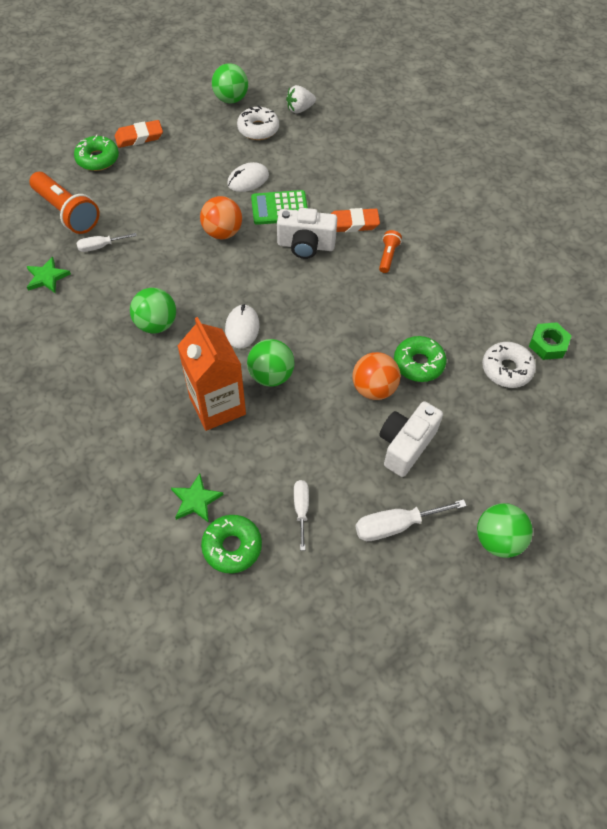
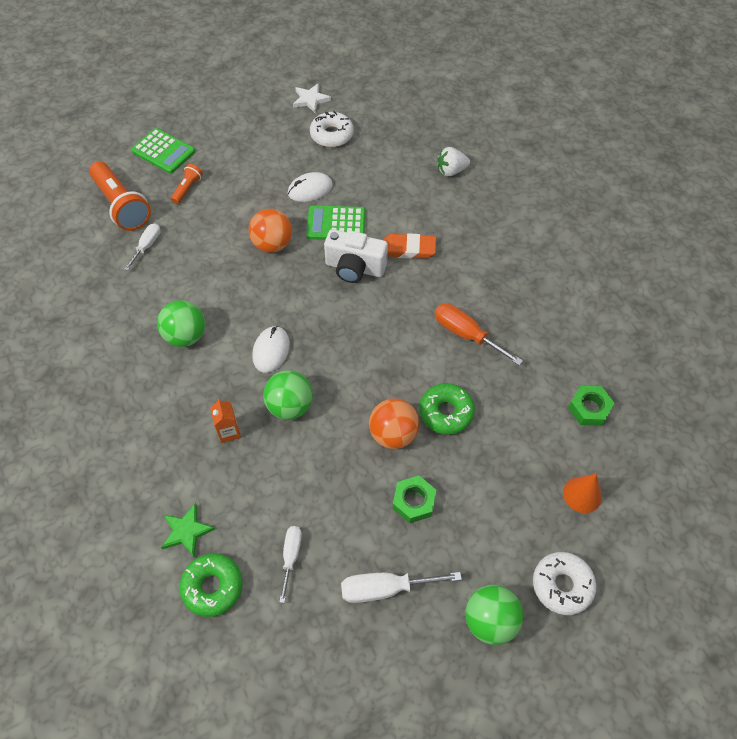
camera: 10 degrees right, 0 degrees up
(47, 277) = (88, 273): green star -> none
(97, 159) = (163, 151): green donut -> green calculator
(100, 246) = (147, 246): white screwdriver -> white screwdriver turned 120 degrees clockwise
(139, 137) = (209, 132): orange eraser -> none
(217, 405) = (229, 432): orange carton -> orange carton, size x0.44
(231, 99) = (310, 99): green ball -> white star
(300, 109) = (379, 117): white strawberry -> white strawberry (451, 171)
(388, 256) = (438, 289): orange flashlight -> orange flashlight (187, 189)
(405, 445) = (413, 501): white camera -> green nut
(422, 293) = (466, 334): none -> orange screwdriver
(506, 369) = (538, 431): white donut -> white donut (562, 585)
(557, 419) = (582, 494): none -> orange cone

